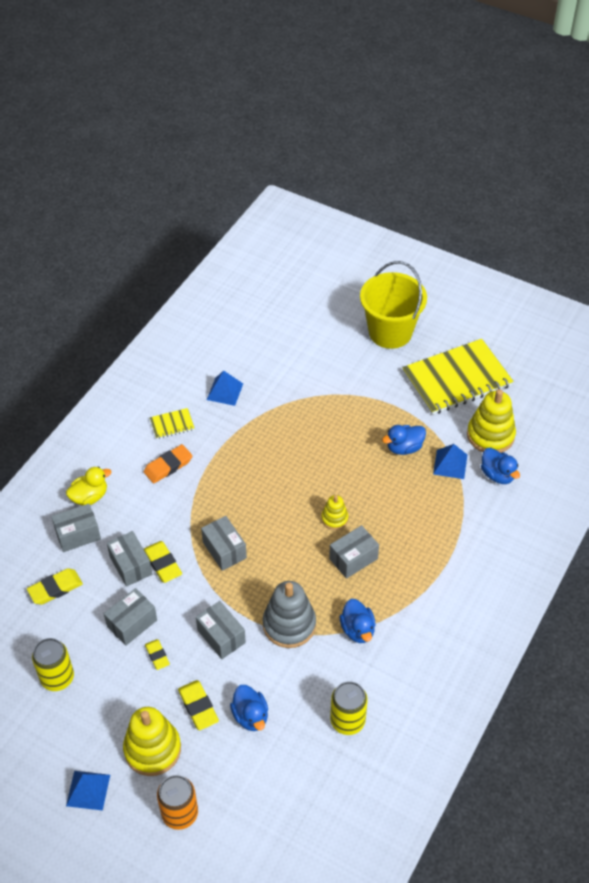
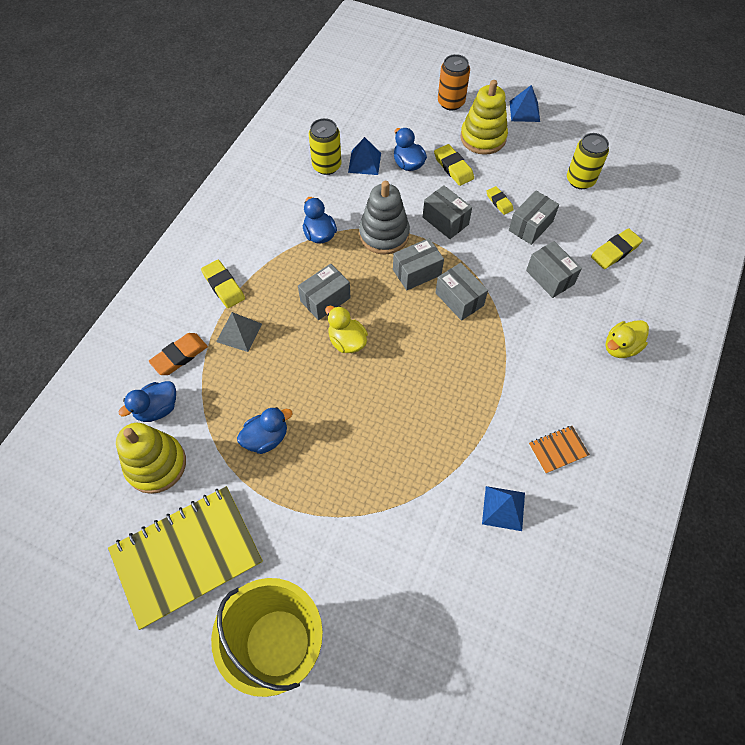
camera: 175 degrees right, 10 degrees up
(78, 535) = (615, 304): grey box -> grey box (417, 272)
(162, 564) = (518, 281): yellow eraser -> yellow eraser (223, 286)
(168, 466) = (545, 391): orange eraser -> orange eraser (179, 356)
(172, 424) = (558, 450): yellow notebook -> orange notebook
(334, 518) = (347, 341): yellow stacking toy -> yellow duck
(434, 533) = (239, 332): none -> grey pyramid
(450, 464) = (212, 419): blue pyramid -> blue pyramid (364, 162)
(497, 475) = (157, 409): blue duck -> blue duck turned 90 degrees counterclockwise

